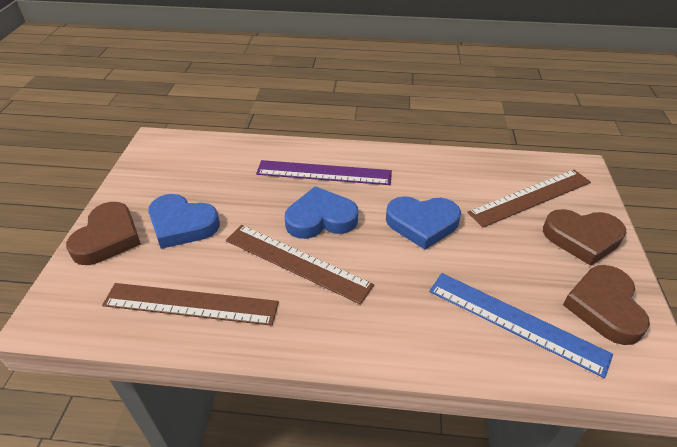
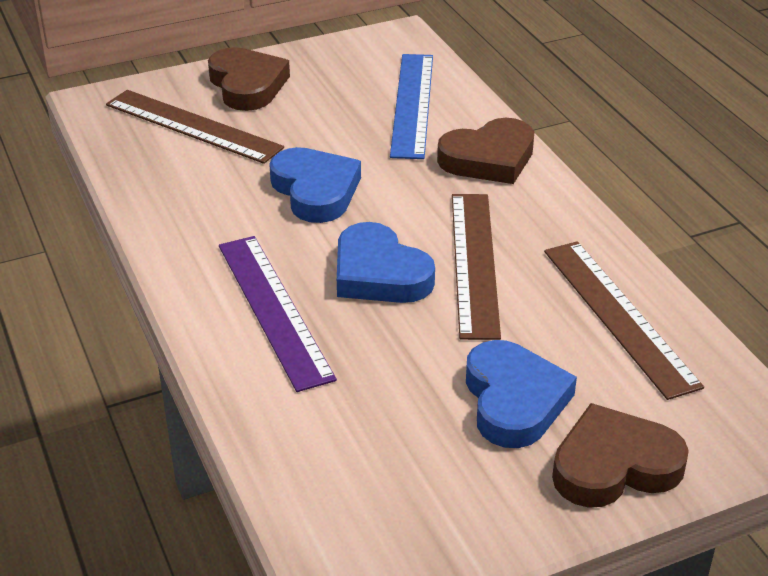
camera: 120 degrees left, 5 degrees down
(604, 307) = (345, 64): brown heart -> brown heart (489, 158)

